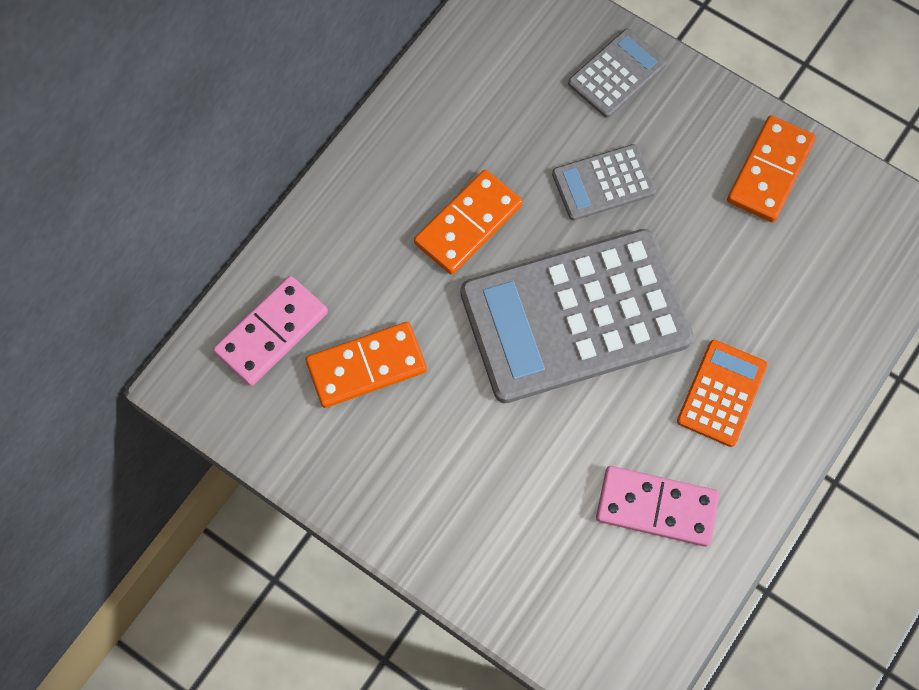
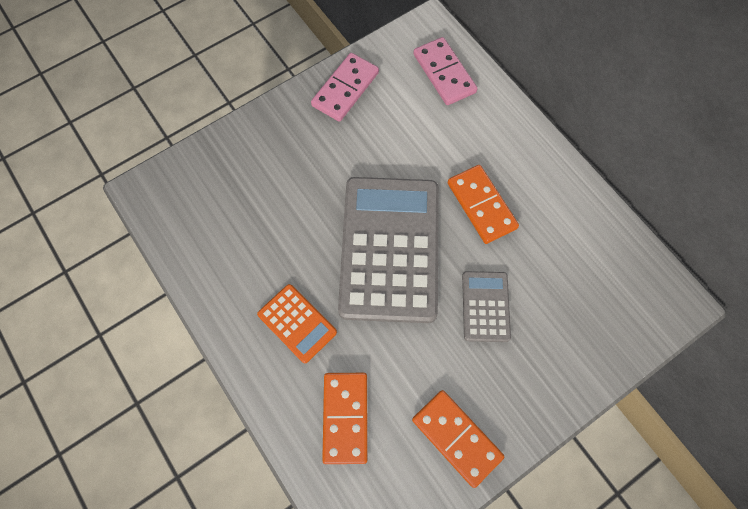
camera: 110 degrees right, 0 degrees up
(366, 367) = (402, 116): orange domino -> orange domino (345, 417)
(617, 74) = (576, 353): grey calculator -> none
(656, 507) = (240, 249): pink domino -> pink domino (345, 89)

